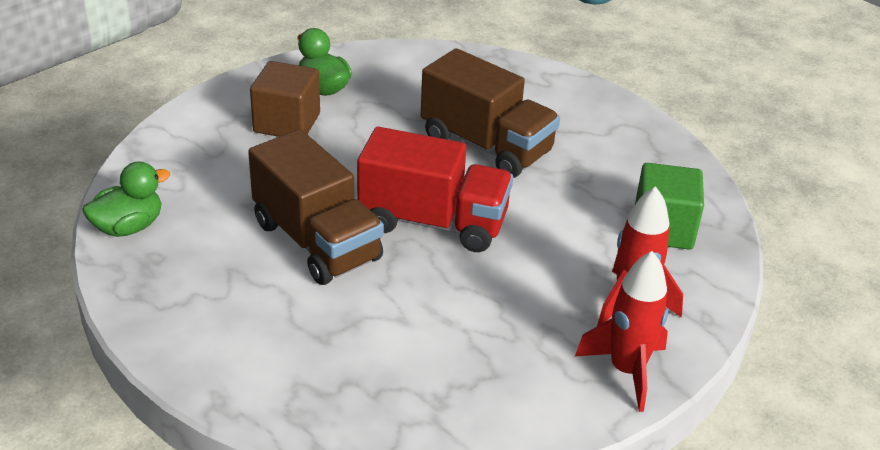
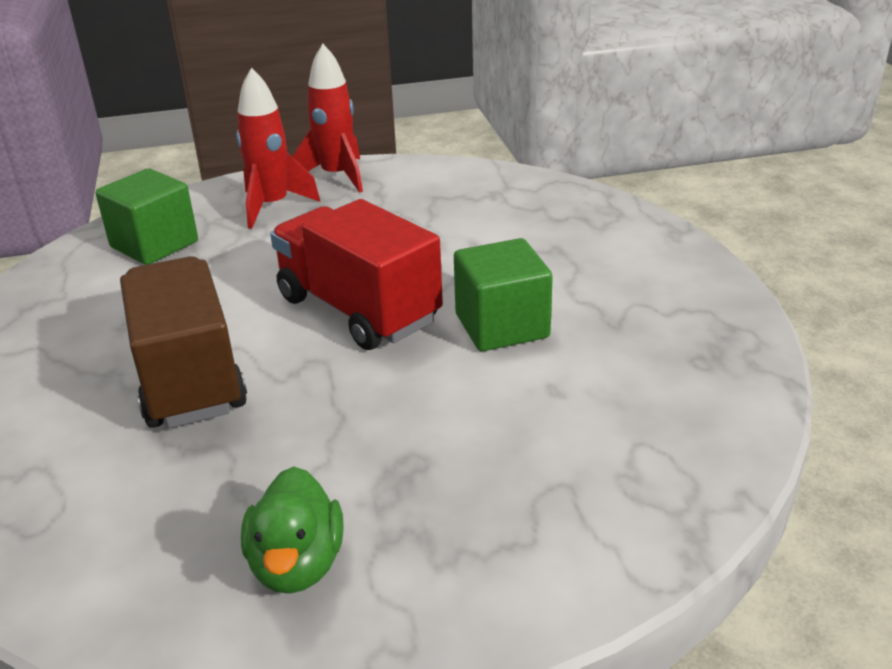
camera: 145 degrees left, 5 degrees down
(128, 227) = (728, 407): green duck -> none
(287, 123) = (415, 507): brown cube -> none
(317, 241) = (501, 326): brown truck -> green cube

